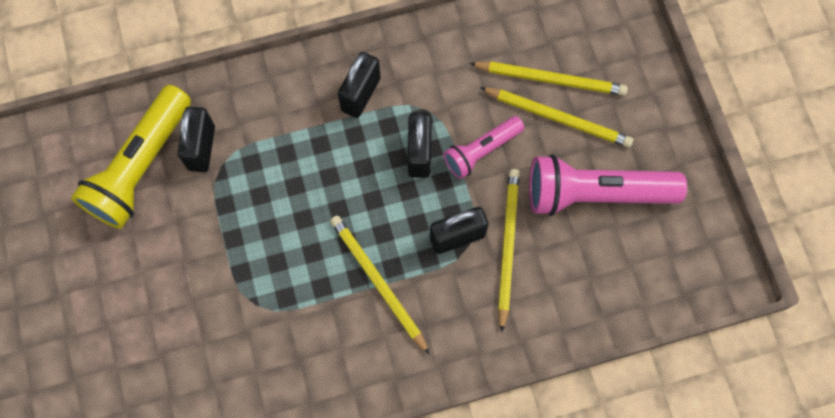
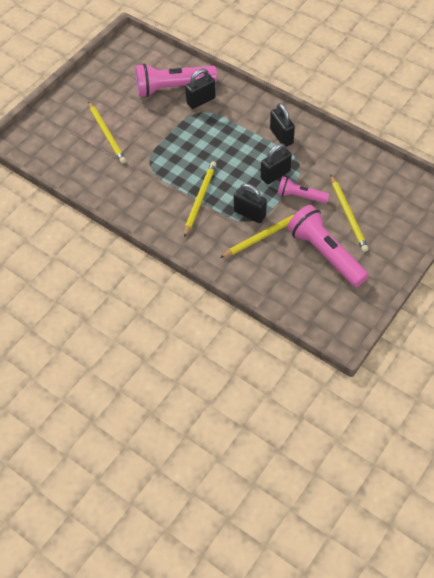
camera: 55 degrees right, 15 degrees down
(141, 167) = (173, 88): yellow flashlight -> pink flashlight
(360, 94) = (281, 136): black padlock -> black padlock turned 75 degrees clockwise
(550, 79) = (365, 200): yellow pencil -> yellow pencil (107, 134)

